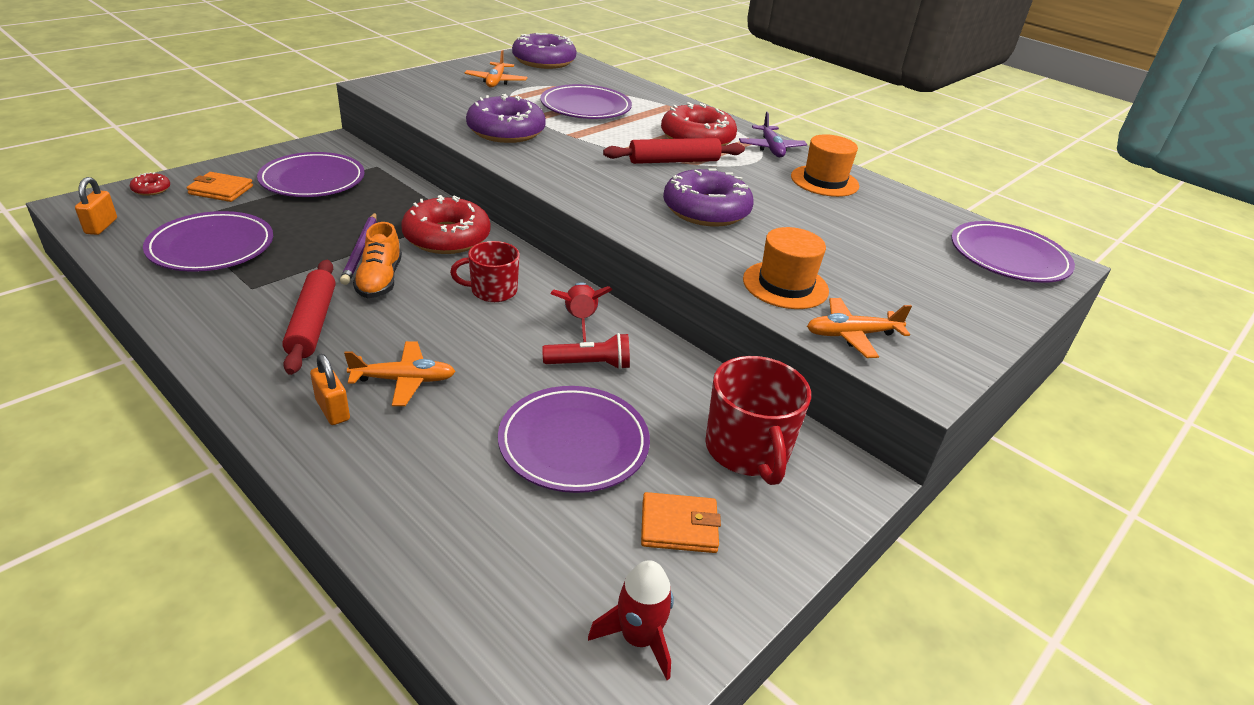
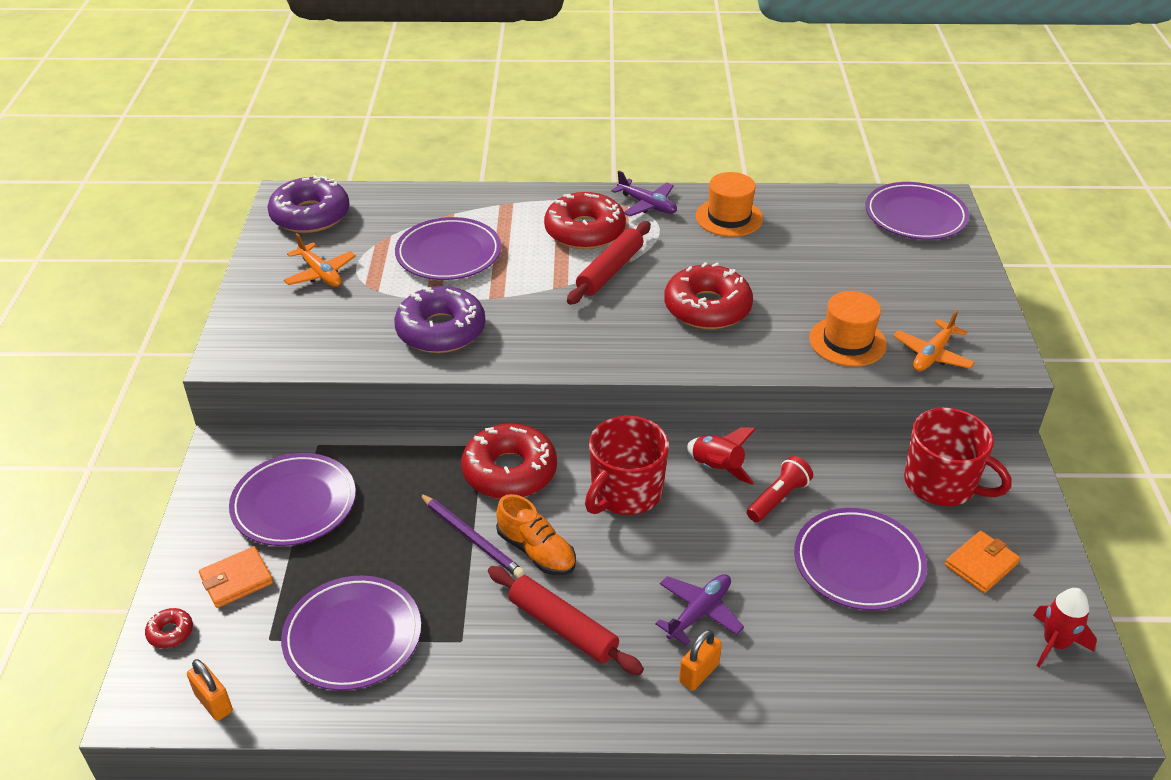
camera: 40 degrees left, 5 degrees up
(333, 410) = (699, 673): orange padlock -> orange padlock turned 60 degrees counterclockwise
(404, 380) = (699, 612): orange plane -> purple plane
(492, 291) = (625, 492): red mug -> red mug, size x1.53
(706, 210) = (707, 308): purple donut -> red donut

